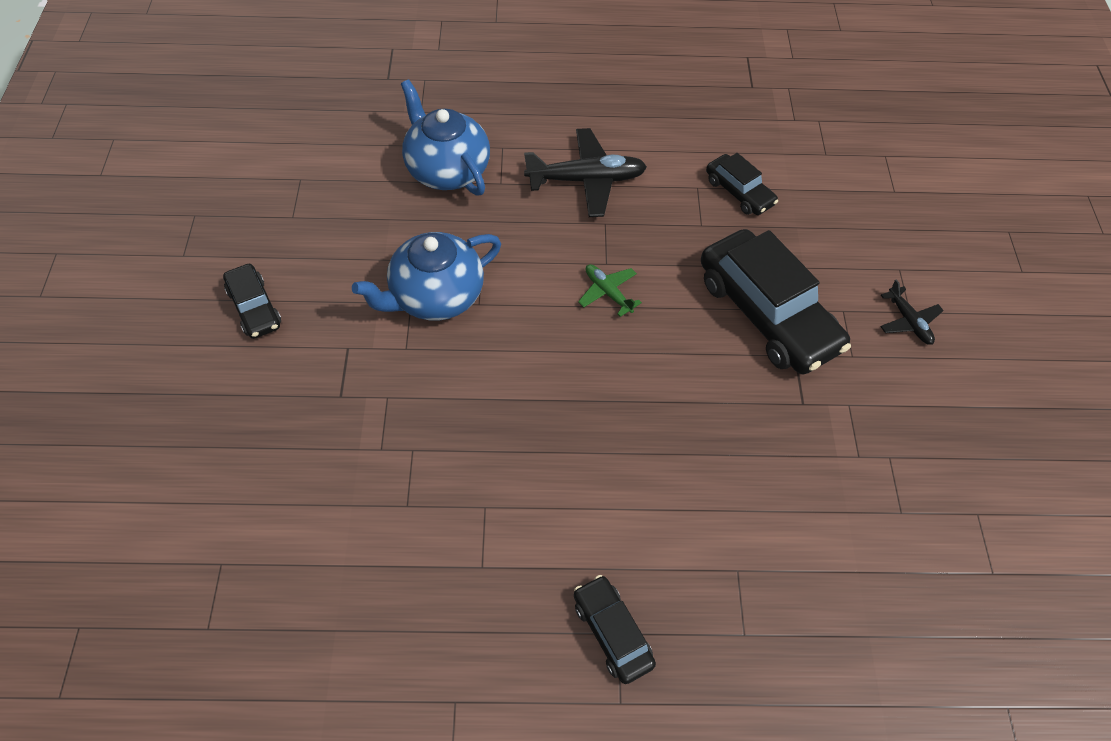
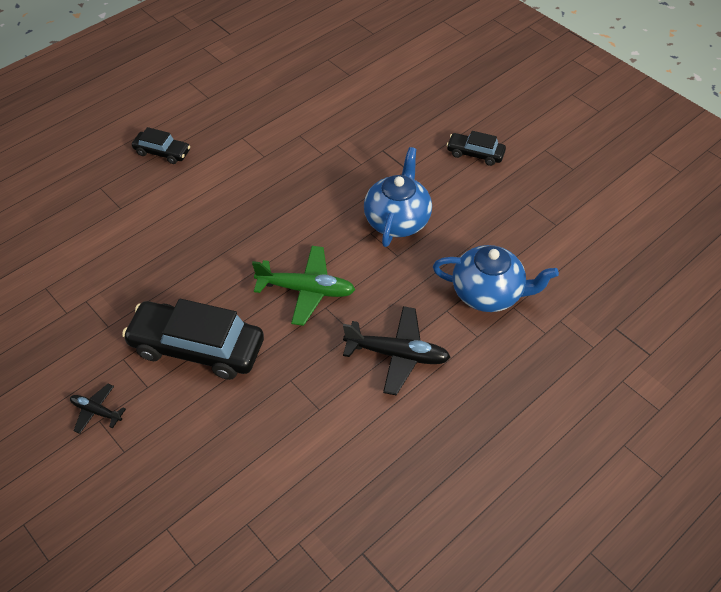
camera: 140 degrees right, 5 degrees down
(586, 180) = (397, 354): black plane -> black plane turned 120 degrees counterclockwise
(608, 292) = (306, 290): green plane -> green plane, size x1.85
(739, 192) = (286, 428): black car -> none

